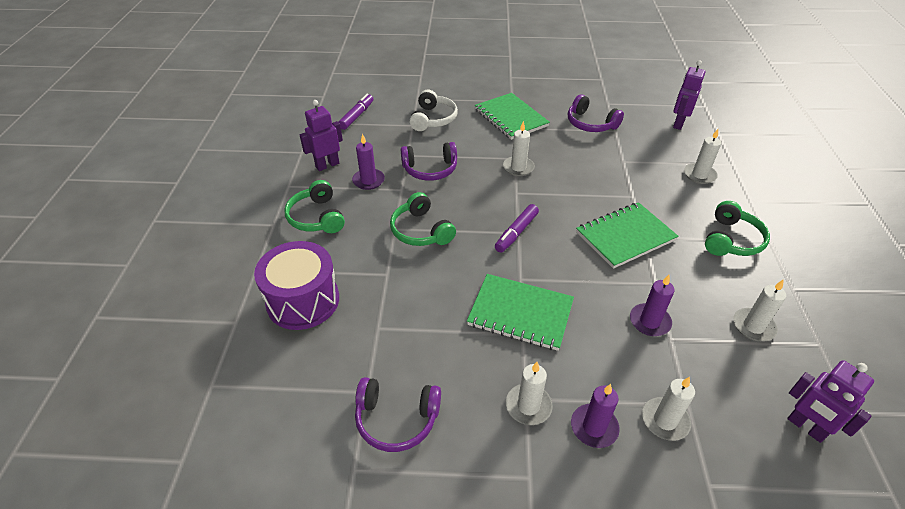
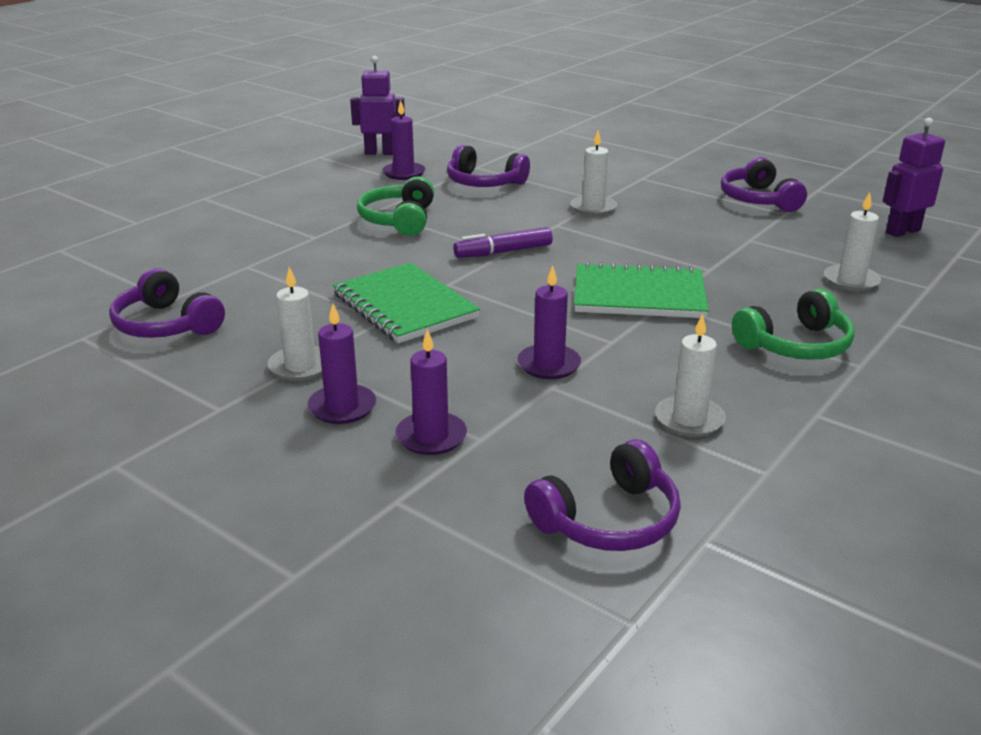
camera: 35 degrees right, 15 degrees down
(303, 300) = (211, 228): purple drum -> none
(317, 217) = (311, 183): green headphones -> none
(357, 116) = (468, 128): purple marker -> none
(433, 119) = (552, 149): white headphones -> none
(511, 118) = (653, 170): green notebook -> none
(665, 420) = (431, 437): white candle -> purple candle
(806, 427) = (608, 520): purple robot -> purple headphones

